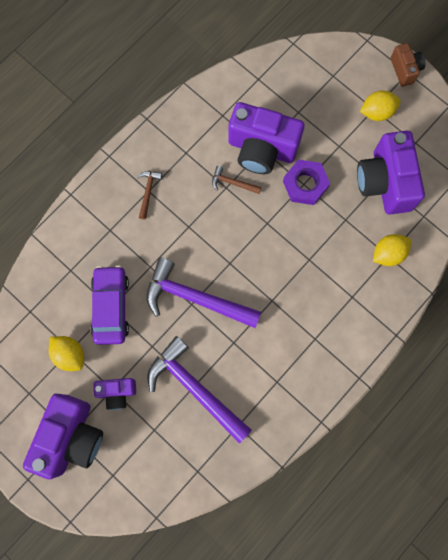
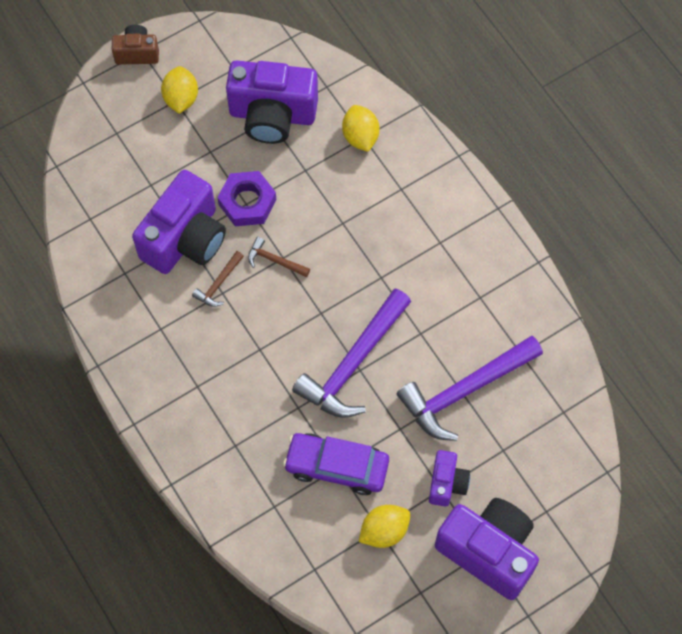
camera: 75 degrees left, 10 degrees down
(148, 192) = (199, 387): brown hammer -> brown hammer (275, 260)

